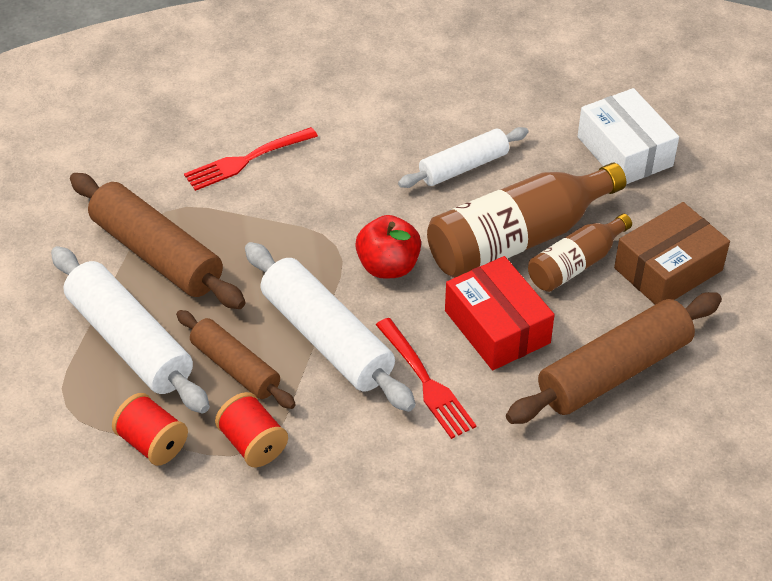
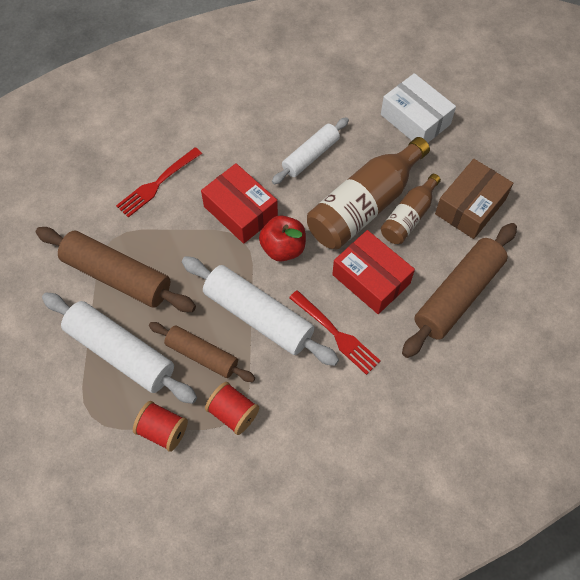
camera: 15 degrees left, 15 degrees up
(346, 212) = (240, 211): none -> red box

